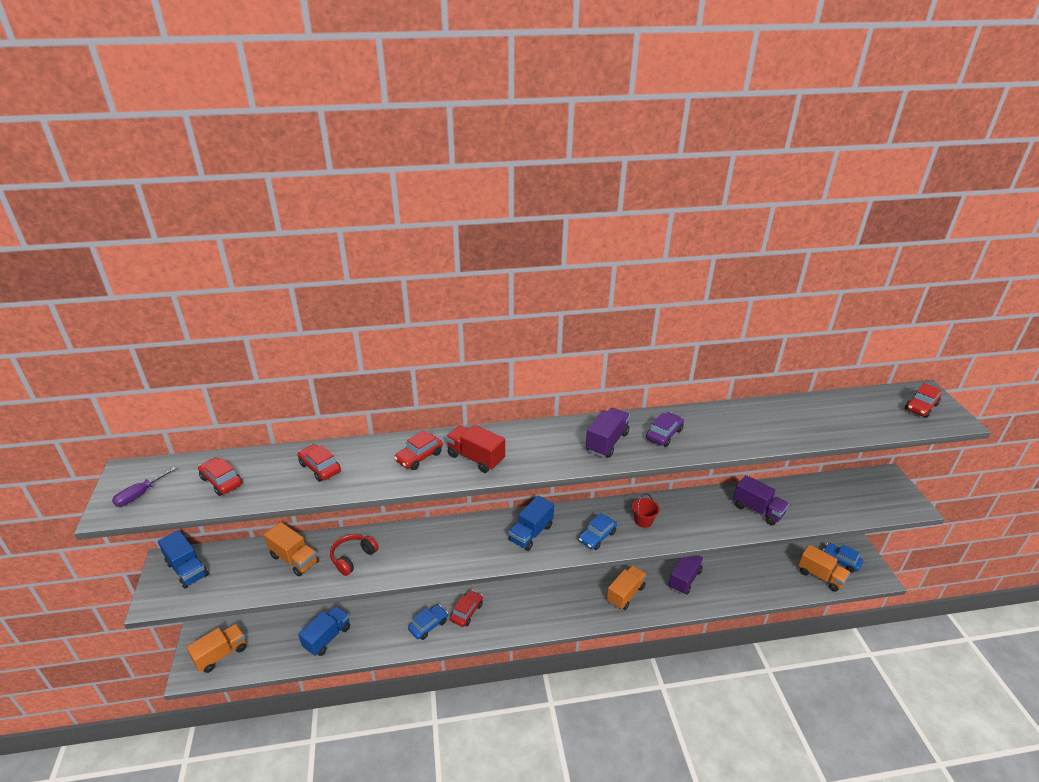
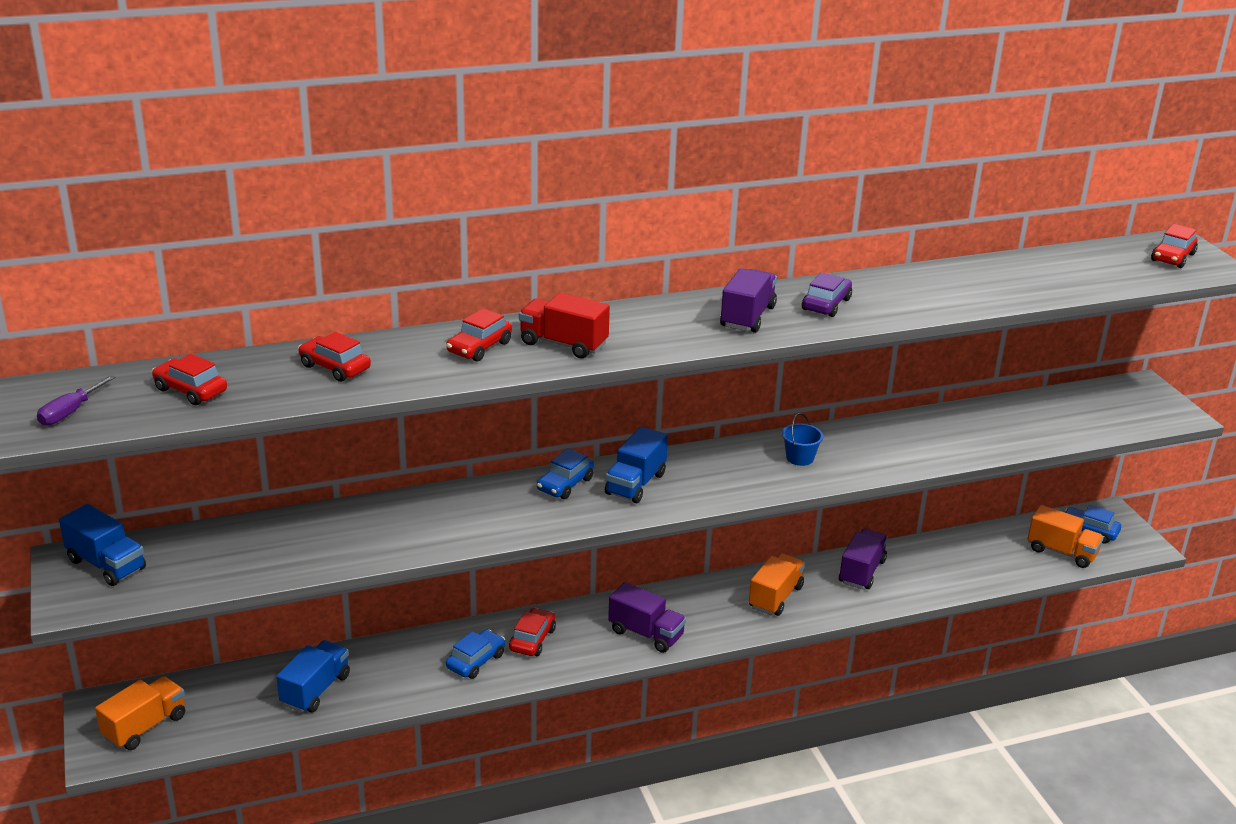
camera: 10 degrees left, 5 degrees down
(294, 559) = (276, 540): orange truck -> none
(353, 558) = (369, 531): red headphones -> none
(597, 536) = (735, 480): blue car -> blue car (565, 484)
(643, 520) = (800, 458): red bucket -> blue bucket
(757, 510) = (963, 434): purple truck -> purple truck (646, 634)

